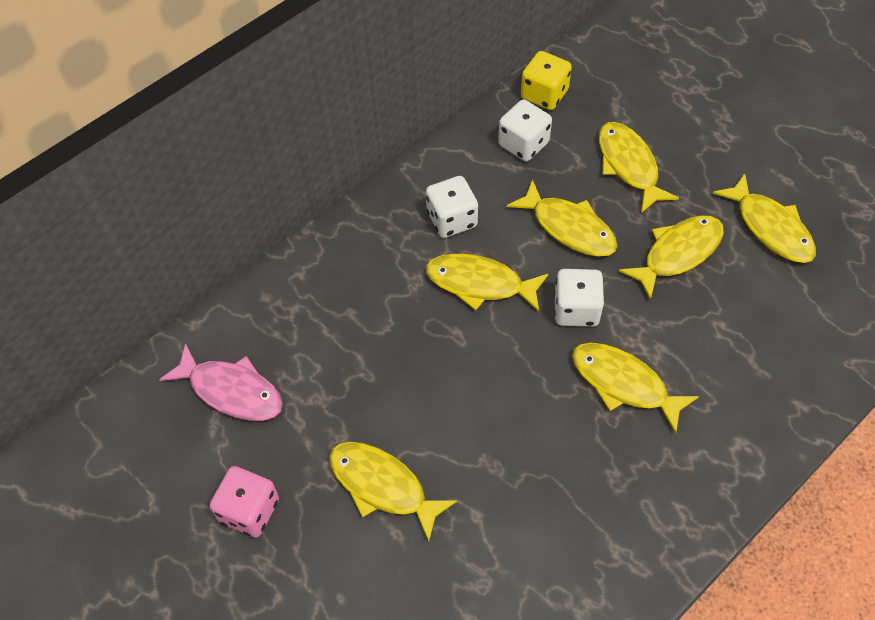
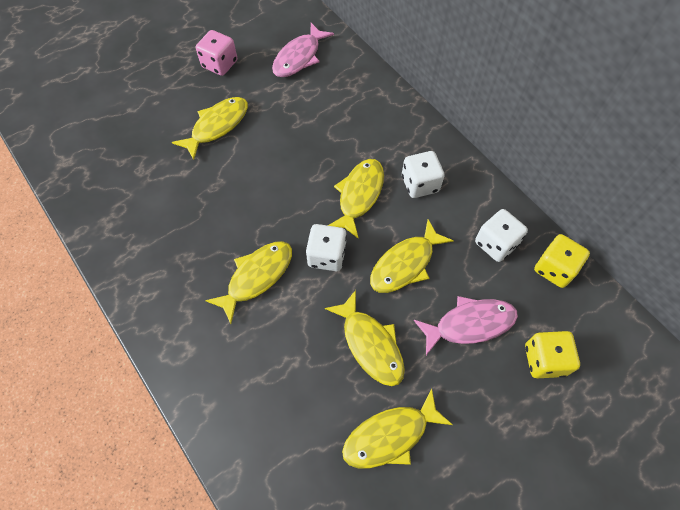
camera: 95 degrees right, 5 degrees up
(629, 165) = (469, 324): yellow fish -> pink fish
(651, 105) = (544, 360): none -> yellow dice

